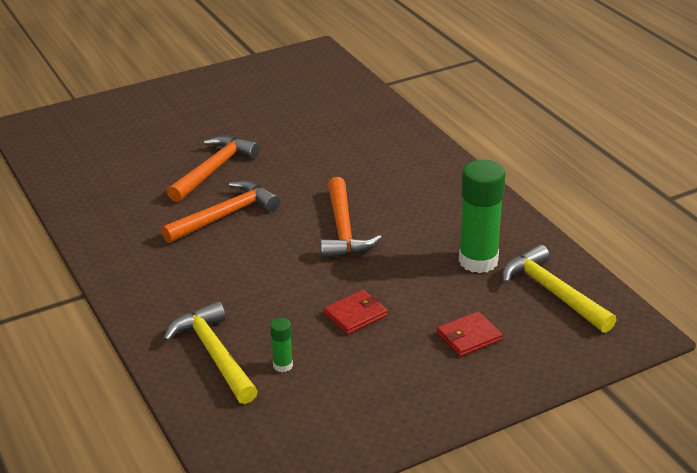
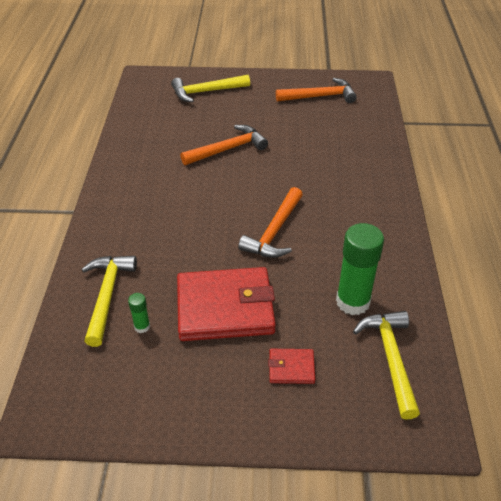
camera: 30 degrees right, 10 degrees up
(127, 119) = (206, 92): none -> yellow hammer
(225, 215) = (206, 187): orange hammer -> orange hammer (320, 96)
(355, 315) = (225, 308): red wallet -> red wallet, size x2.25

